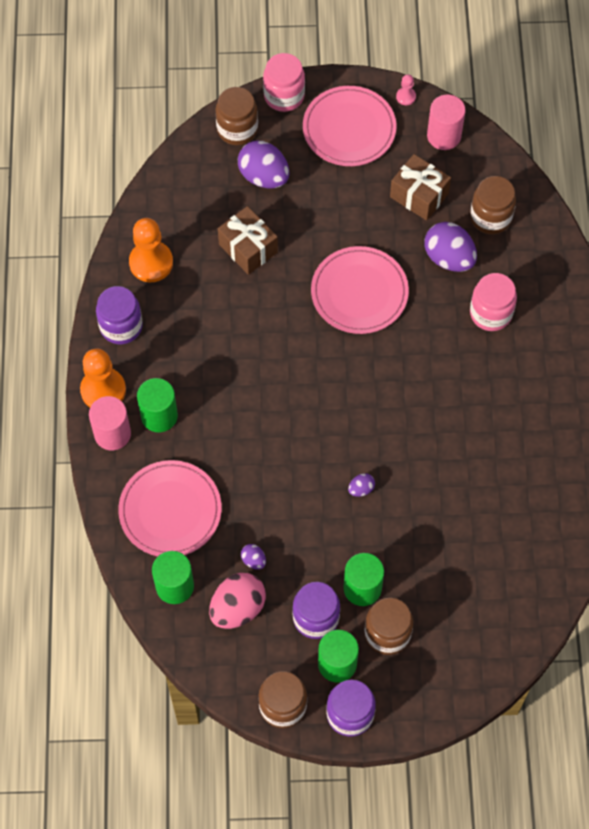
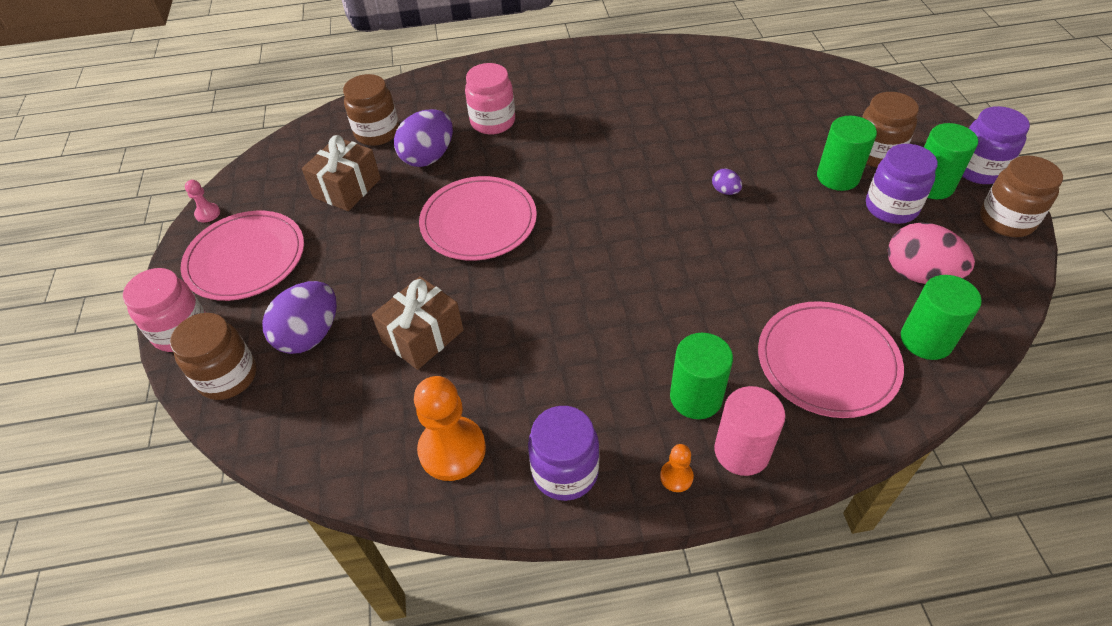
camera: 95 degrees left, 15 degrees down
(103, 390) = (676, 477): orange pawn -> orange pawn, size x0.47
(253, 560) = (852, 268): purple egg -> none
(444, 136) = (268, 177): pink cylinder -> none

